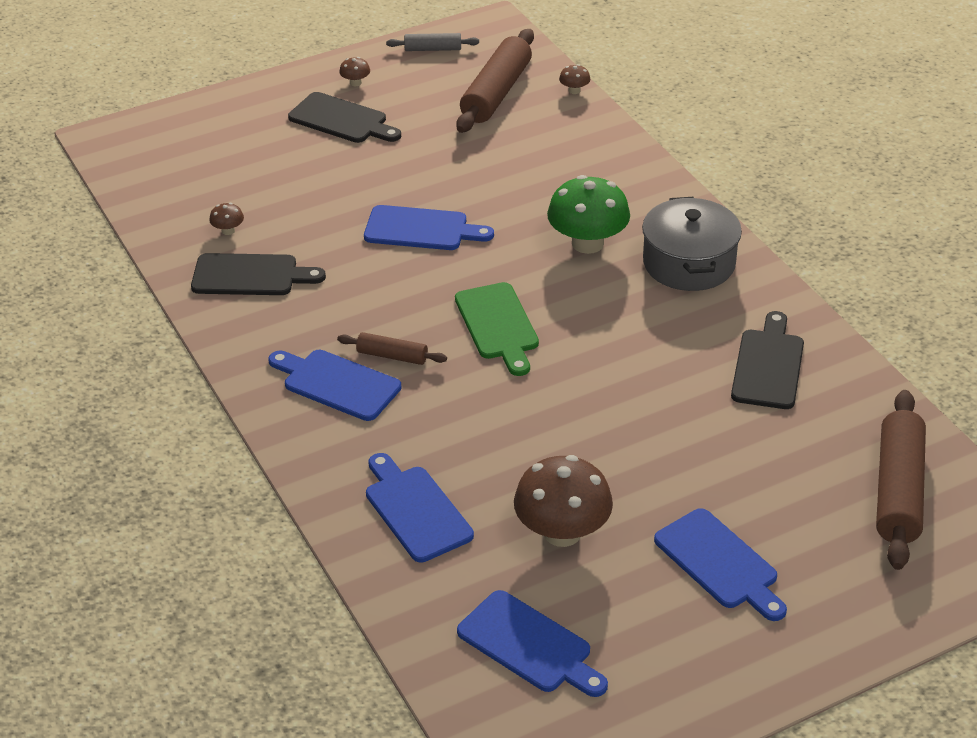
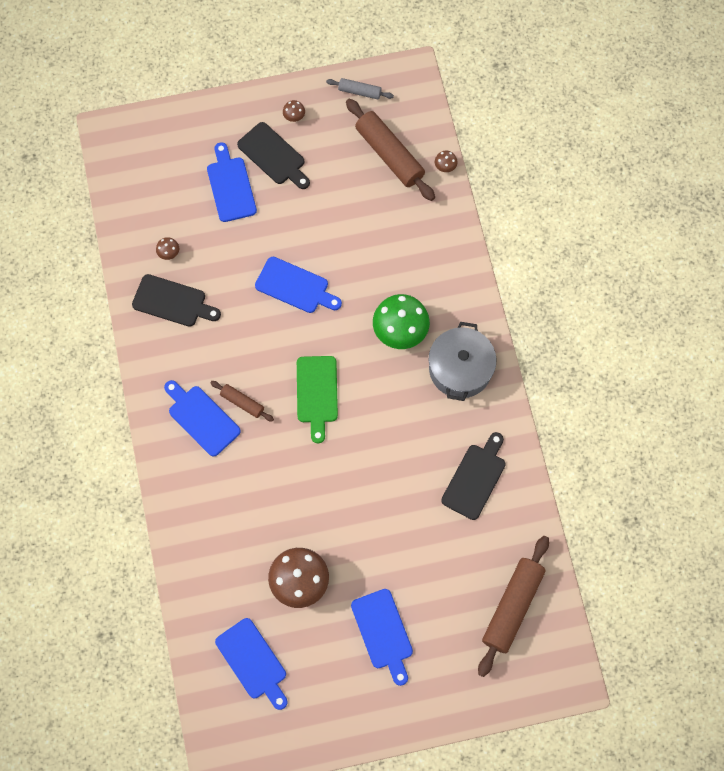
camera: 15 degrees right, 30 degrees up
(415, 510) = (219, 539): blue cutting board -> blue cutting board (231, 186)
(496, 93) = (389, 154): brown rolling pin -> brown rolling pin turned 75 degrees counterclockwise

